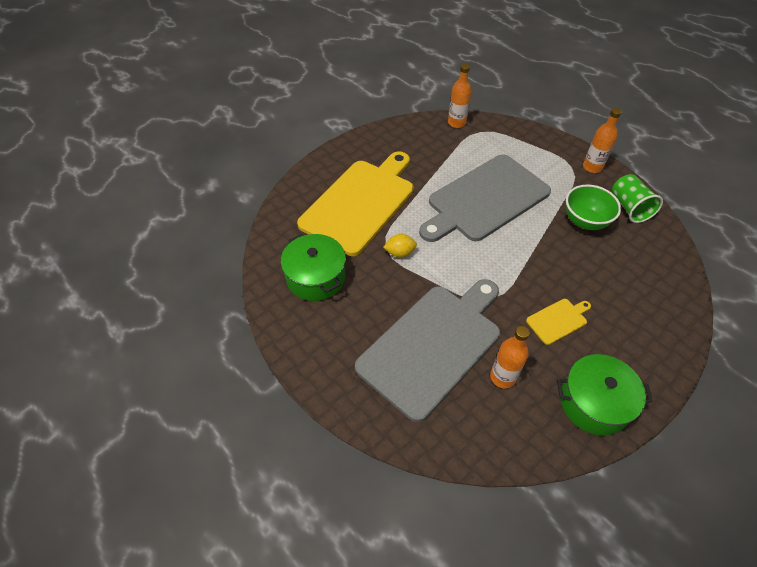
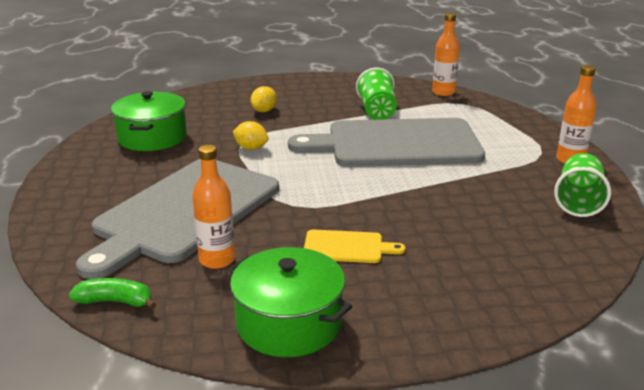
camera: 35 degrees right, 25 degrees down
(360, 203) = (264, 111): yellow cutting board -> yellow lemon
(433, 345) = (184, 212): grey cutting board -> grey cutting board turned 135 degrees clockwise
(437, 166) = (377, 111): none -> green cup
(488, 451) = (115, 301): none -> green banana
(585, 221) = (497, 192): green bowl -> none

